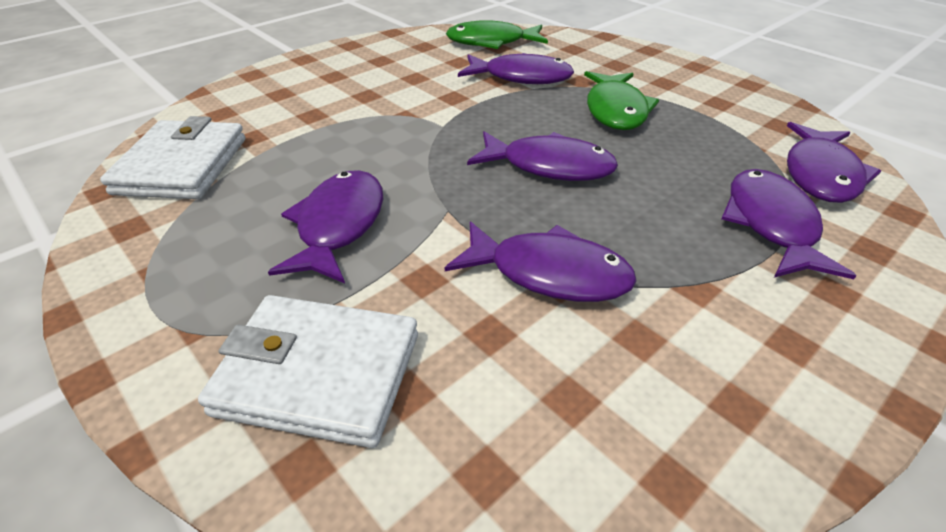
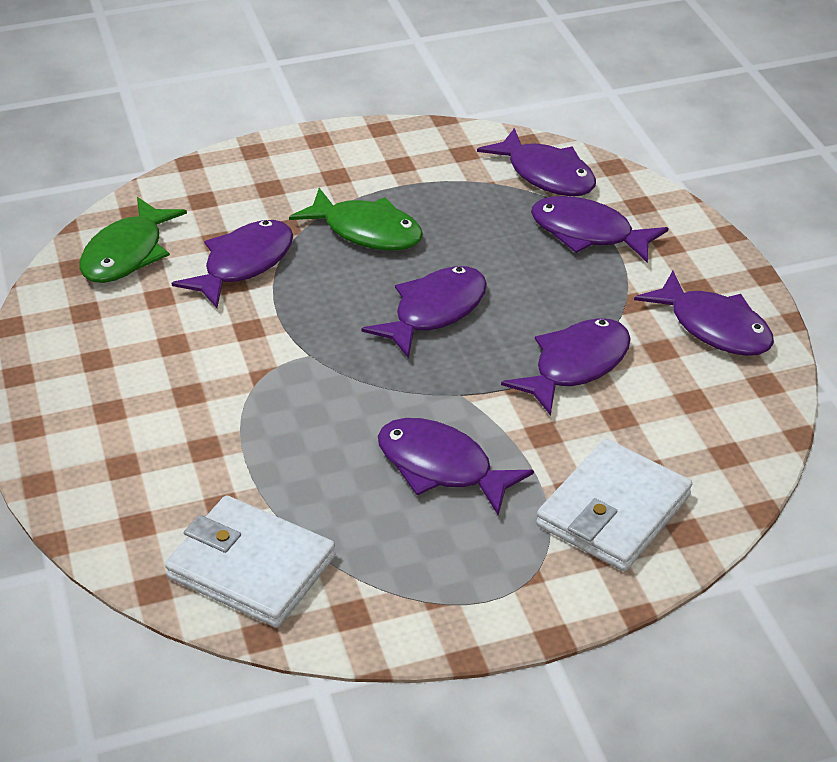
camera: 65 degrees left, 0 degrees up
(733, 381) = (713, 327): none -> purple fish

